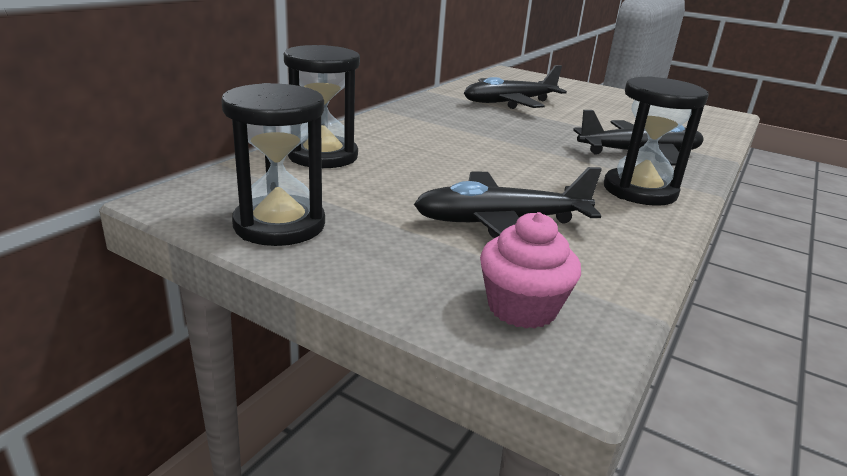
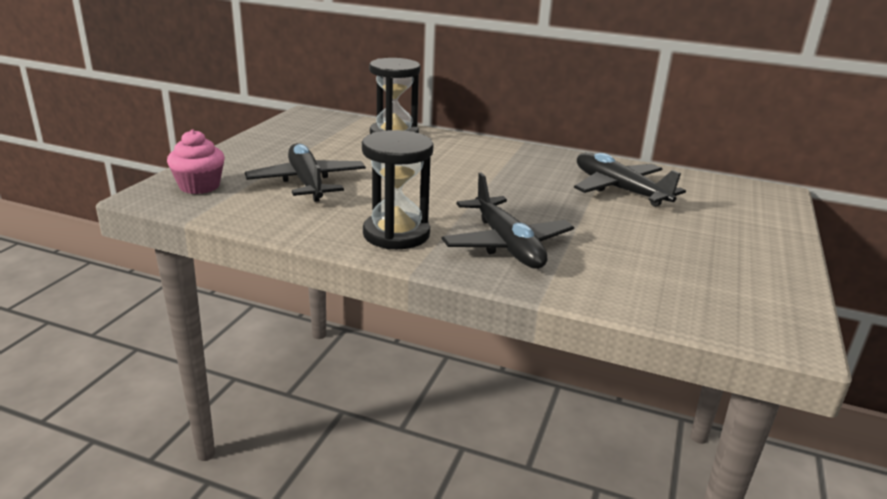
camera: 80 degrees right, 0 degrees up
(279, 225) = (284, 134): black hourglass -> none

